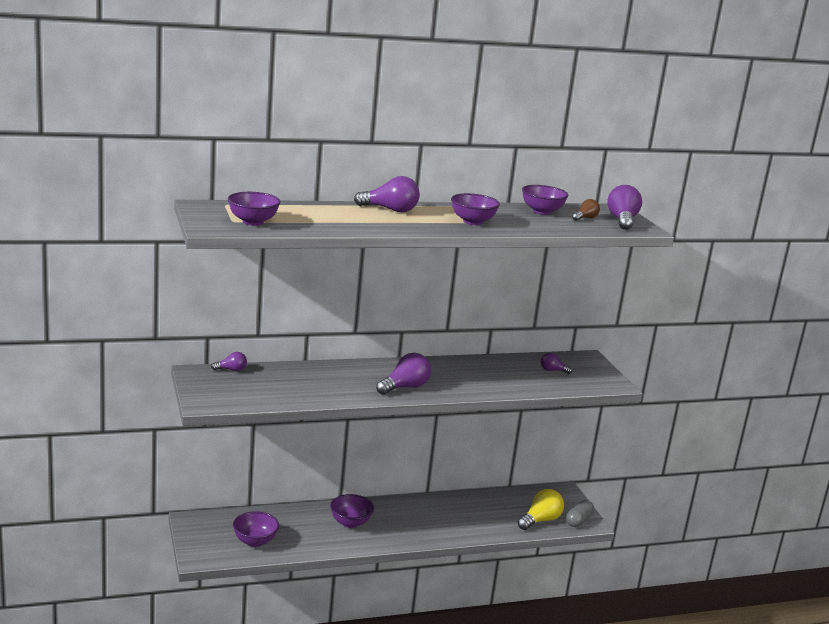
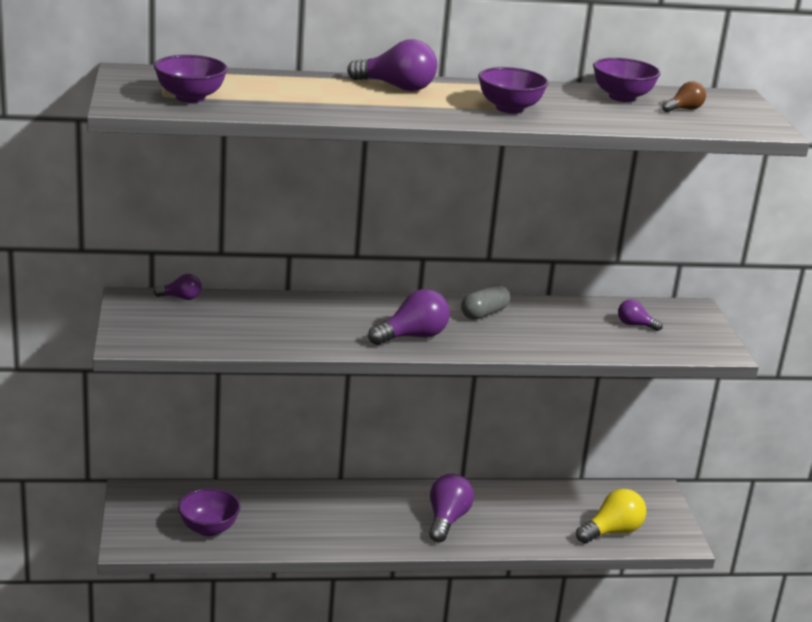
camera: 10 degrees right, 5 degrees up
(350, 523) = (344, 513): purple bowl -> none
(578, 521) = (667, 536): grey capsule -> grey capsule (484, 313)
(622, 220) = (739, 115): purple light bulb -> purple light bulb (447, 520)

